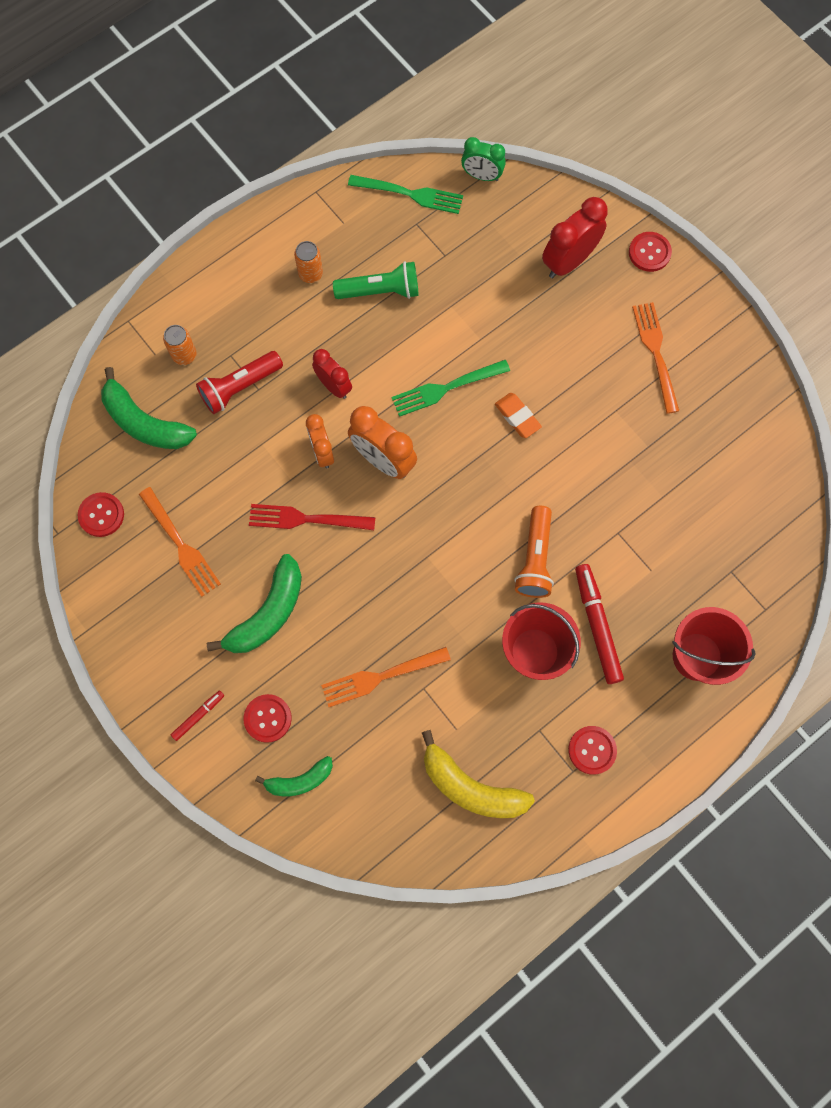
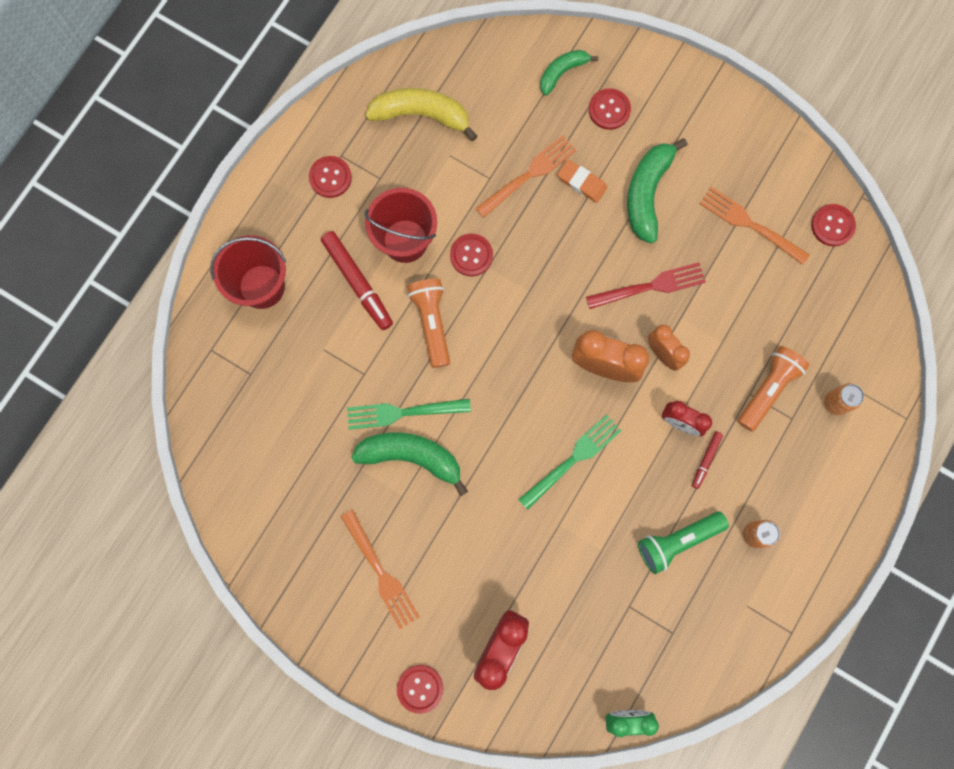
camera: 160 degrees right, 5 degrees up
(145, 422) = (838, 323): green banana -> green banana (411, 457)
(198, 716) = (667, 92): red marker -> red marker (706, 460)
(240, 387) = (768, 389): red flashlight -> orange flashlight
(410, 194) = (693, 666): green fork -> green fork (403, 412)
(472, 612) = (471, 255): none -> red button
(517, 417) = (494, 454): orange eraser -> orange eraser (581, 182)

